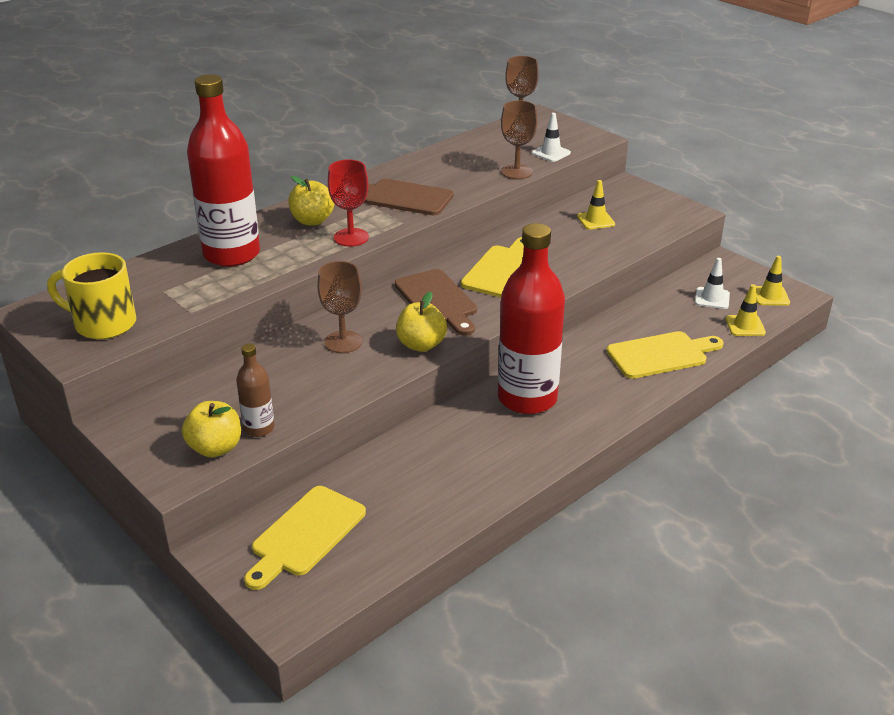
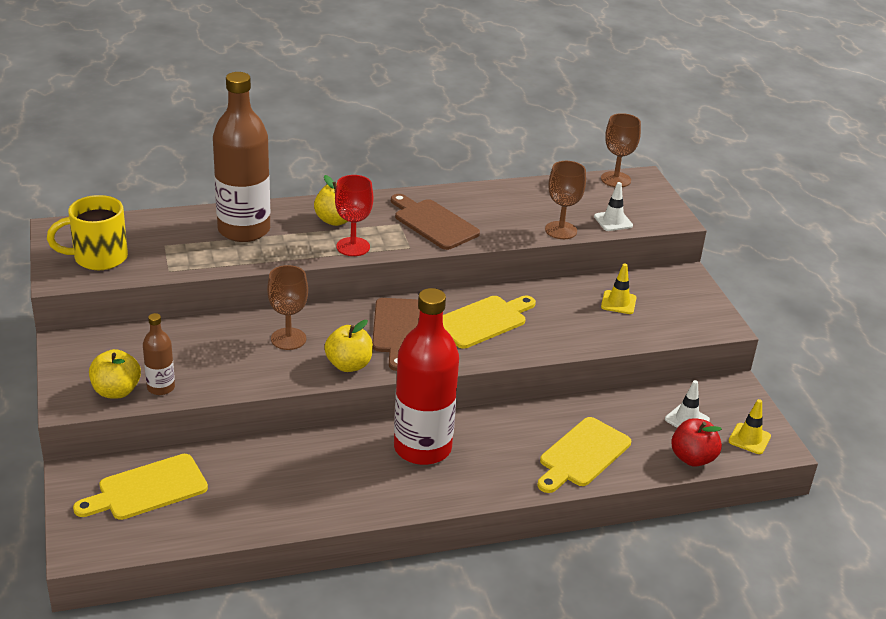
camera: 25 degrees right, 0 degrees up
(103, 324) = (98, 258): yellow mug -> yellow mug turned 60 degrees counterclockwise
(231, 254) = (244, 230): red bottle -> brown bottle
(661, 355) = (582, 455): yellow cutting board -> yellow cutting board turned 120 degrees clockwise
(745, 326) = (692, 458): yellow traffic cone -> red apple

